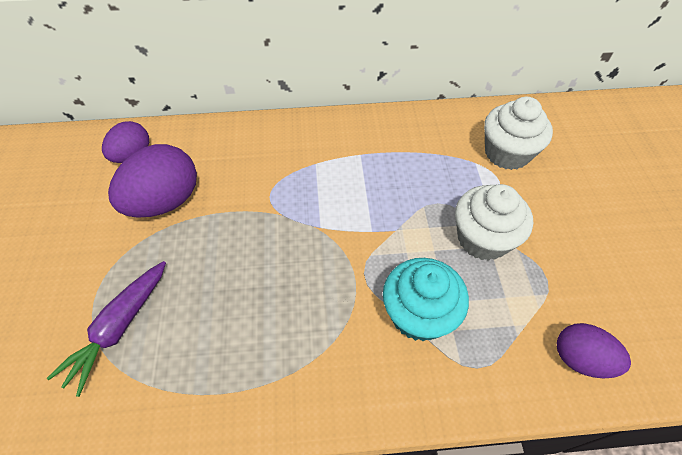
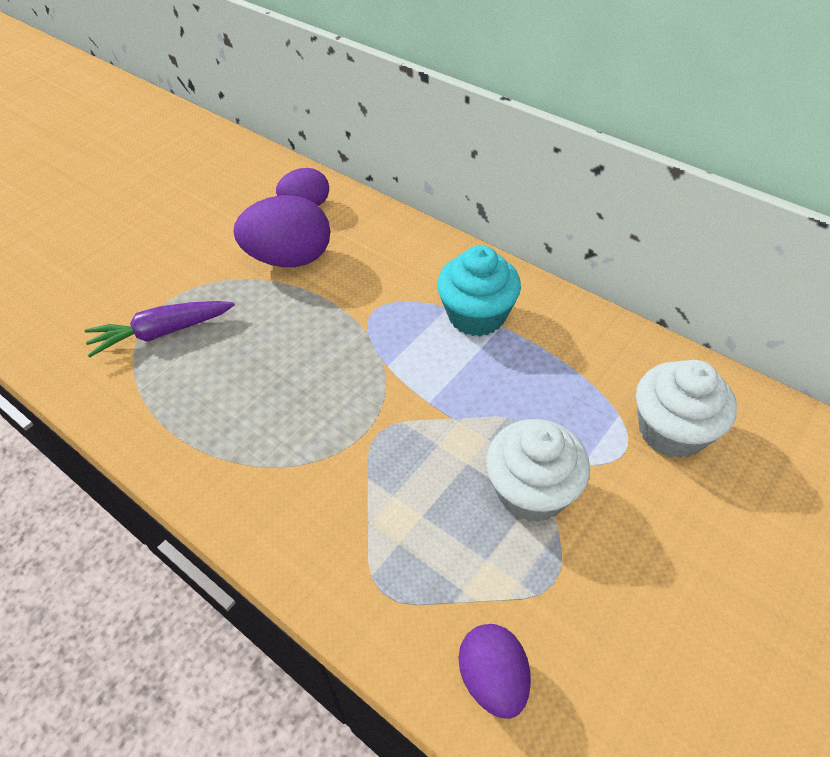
camera: 45 degrees right, 5 degrees down
(418, 314) = (385, 504): turquoise cupcake -> turquoise cupcake (476, 315)

